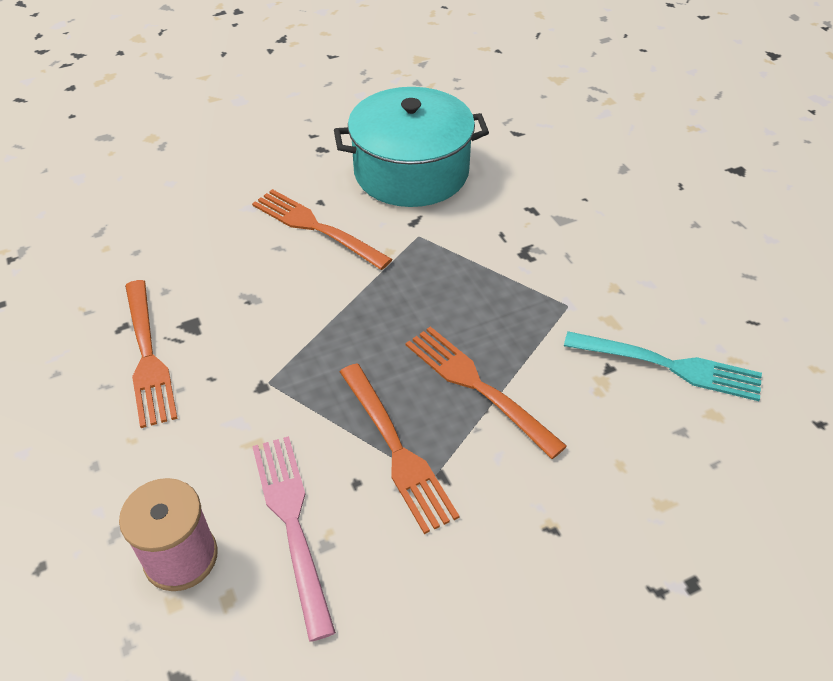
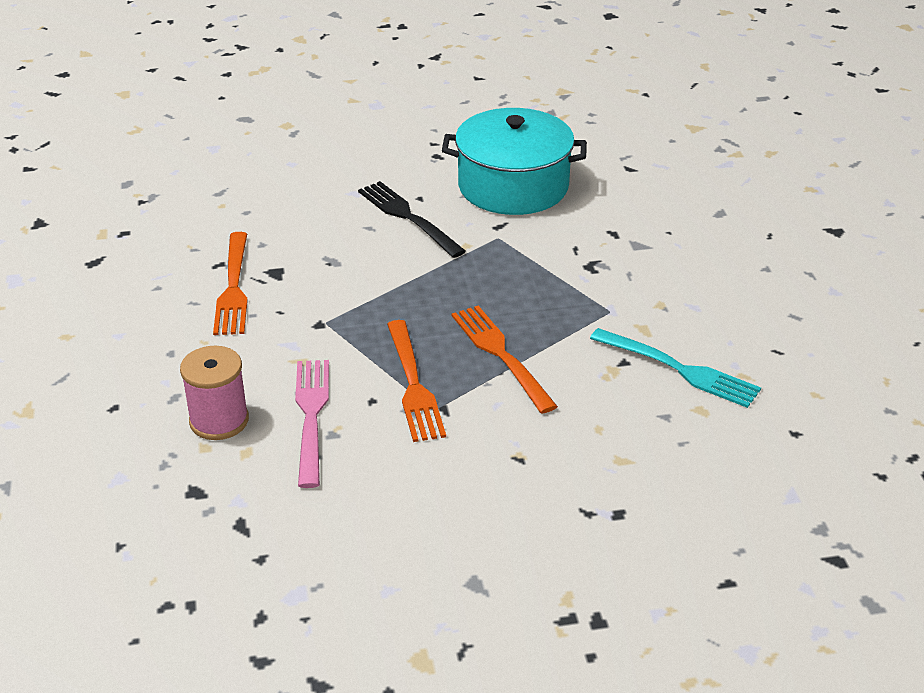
camera: 15 degrees right, 10 degrees down
(316, 228) = (408, 217): orange fork -> black fork

